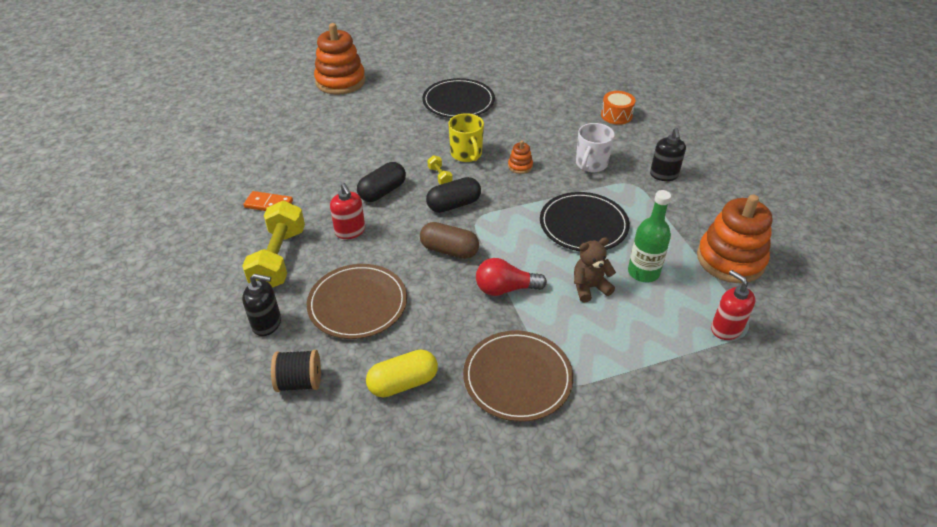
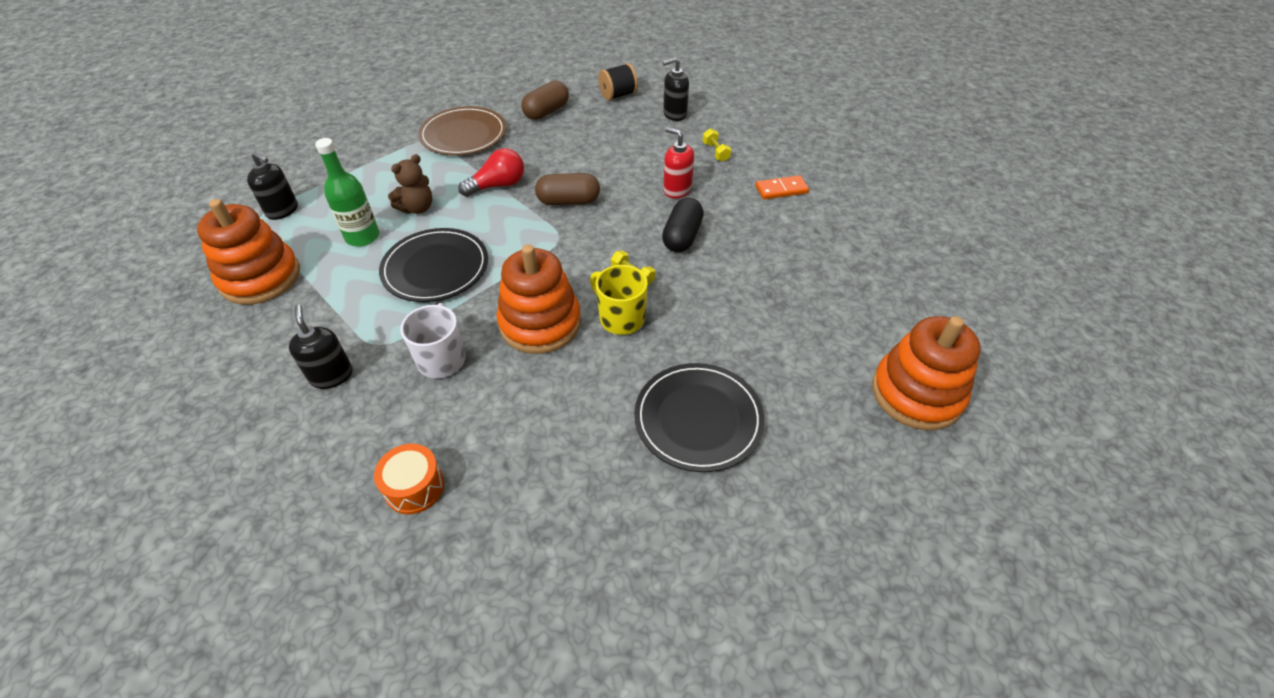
camera: 155 degrees right, 5 degrees up
(279, 258) = (715, 152): yellow dumbbell -> yellow dumbbell, size x0.43
(357, 303) = (618, 142): brown plate -> none
(403, 383) = (546, 112): yellow capsule -> brown capsule
(454, 205) = (593, 246): black capsule -> none
(520, 166) = (540, 323): orange stacking toy -> orange stacking toy, size x2.32
(726, 328) = (282, 210): red soap dispenser -> black soap dispenser

